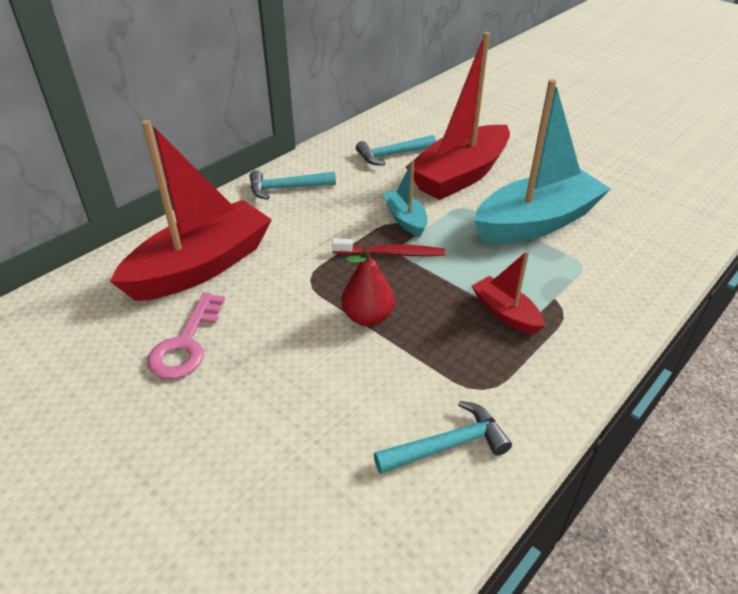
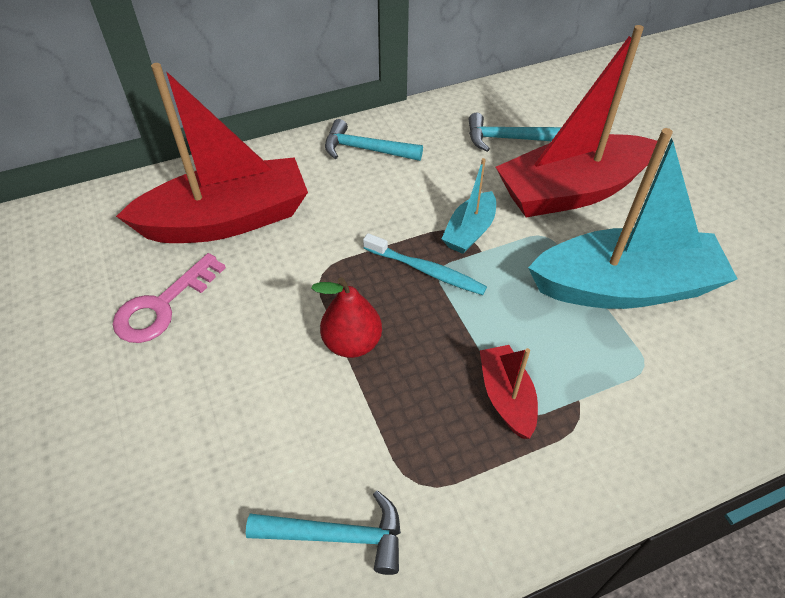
camera: 25 degrees right, 10 degrees up
(391, 253) = (426, 270): red toothbrush -> turquoise toothbrush
(405, 219) = (469, 231): turquoise boat -> turquoise boat turned 150 degrees counterclockwise

